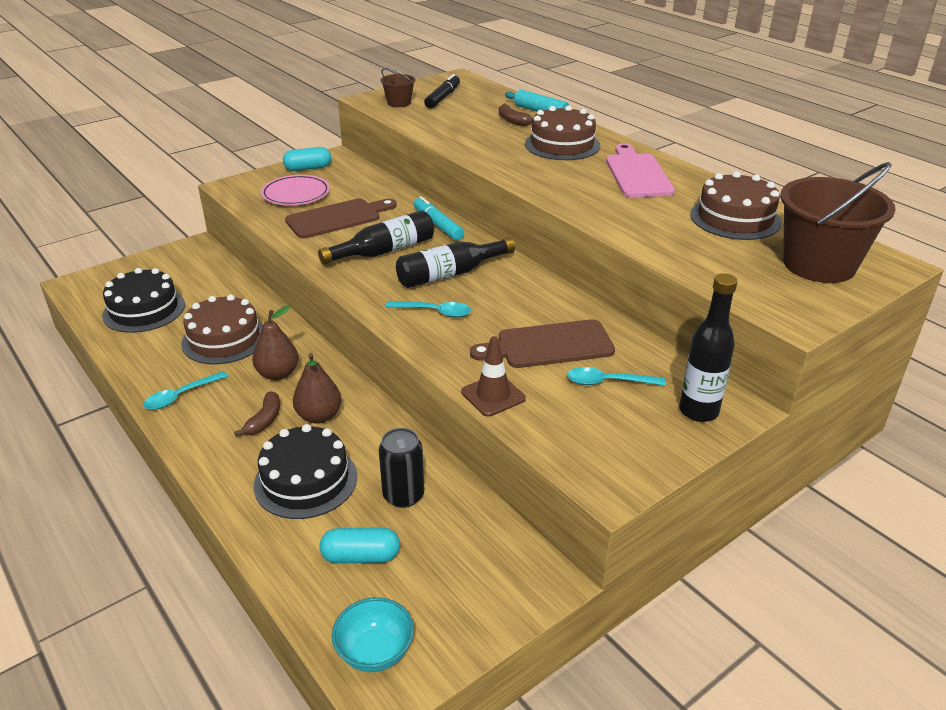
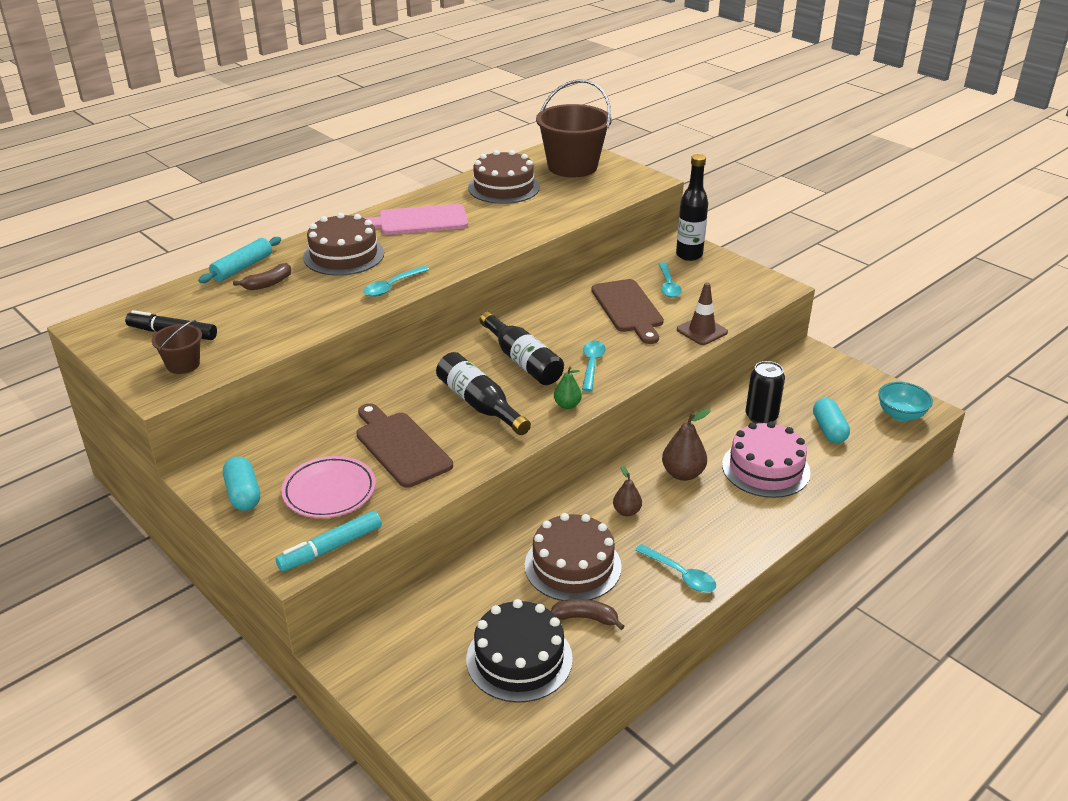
camera: 95 degrees left, 0 degrees up
(264, 420) = (699, 507): brown banana -> brown banana (586, 618)
(278, 374) = (626, 511): brown pear -> brown pear, size x0.62
(305, 480) = (765, 468): black cake -> pink cake
(368, 293) = (567, 405): none -> green pear
(437, 225) = (418, 375): turquoise marker -> turquoise marker (331, 548)
(501, 164) = (392, 286): none -> turquoise spoon

